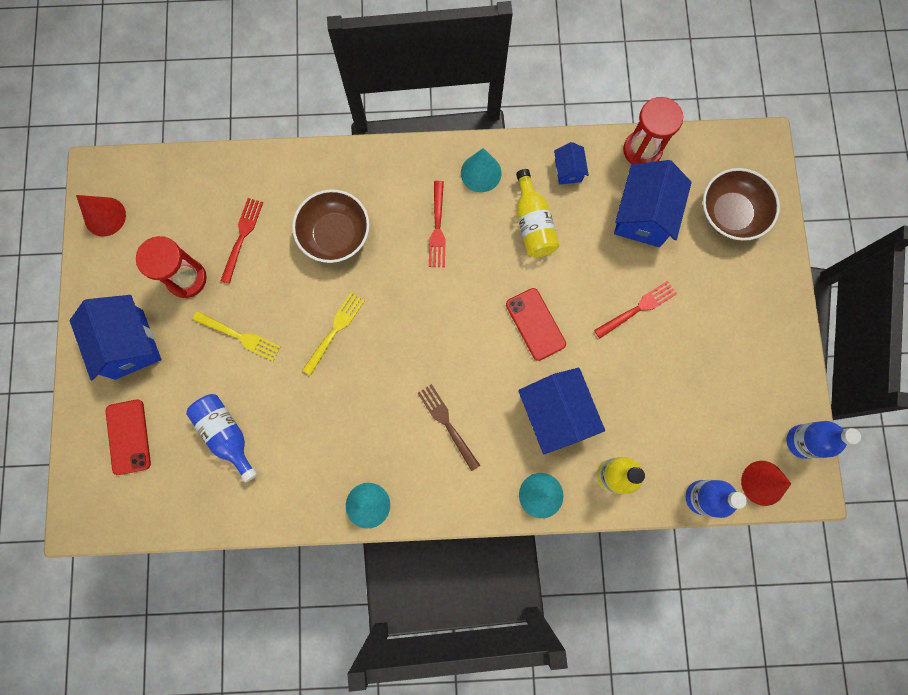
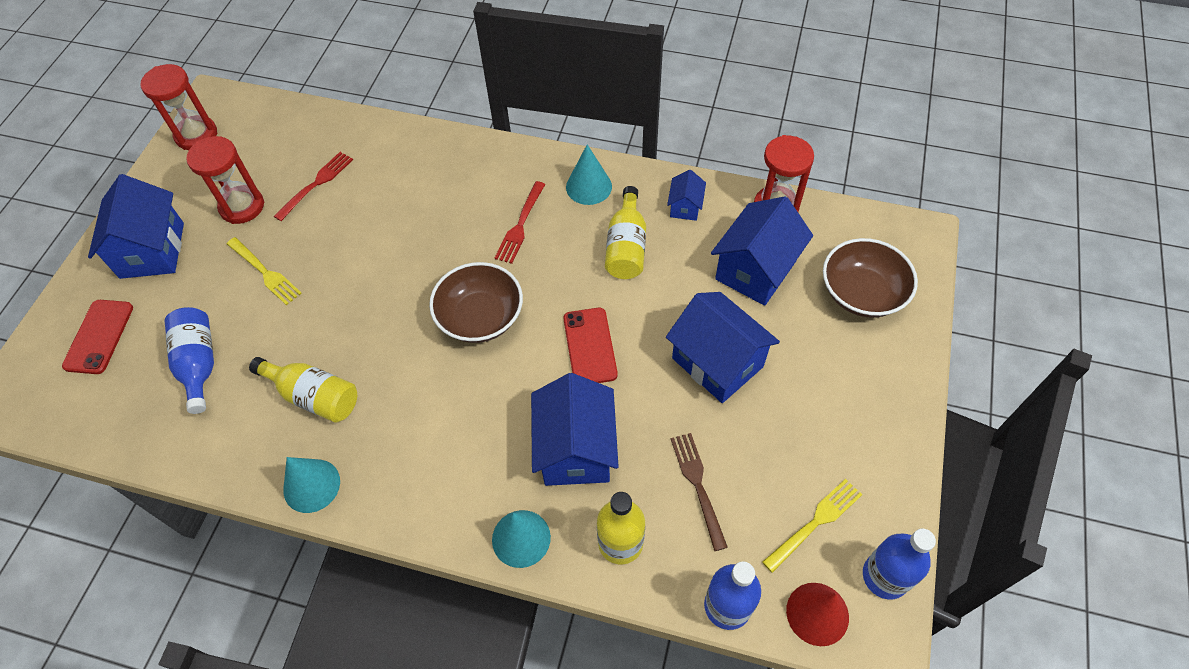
camera: 20 degrees right, 20 degrees down
(105, 216) = (196, 135): red cone -> red hourglass
(335, 234) = (410, 205): brown bowl -> brown bowl (480, 317)
(335, 330) = (366, 293): yellow fork -> yellow fork (815, 522)
(335, 433) = (314, 396): none -> yellow bottle
(447, 424) = (444, 423): brown fork -> brown fork (698, 485)
(638, 308) = (717, 362): red fork -> blue house

